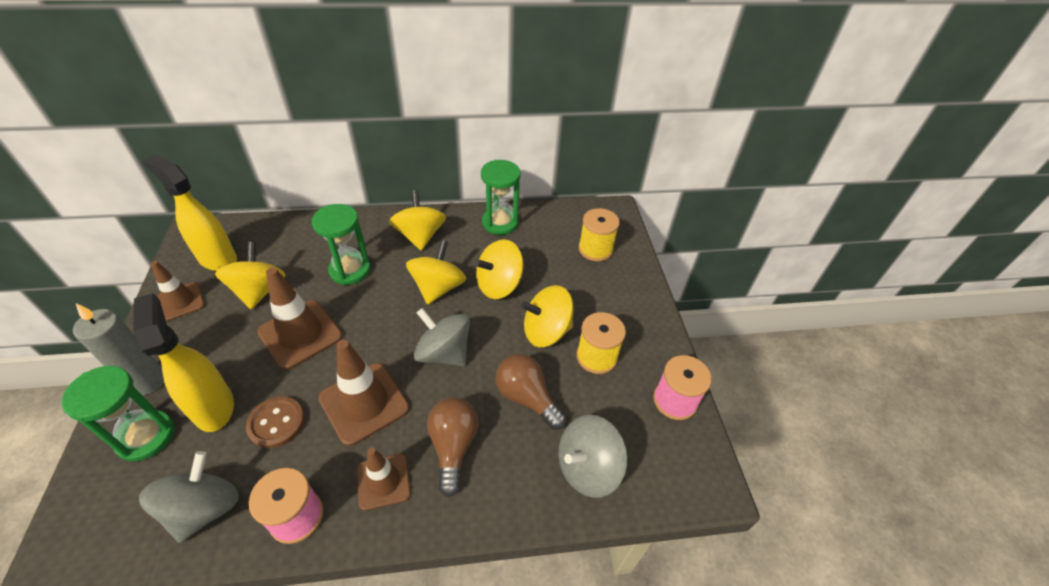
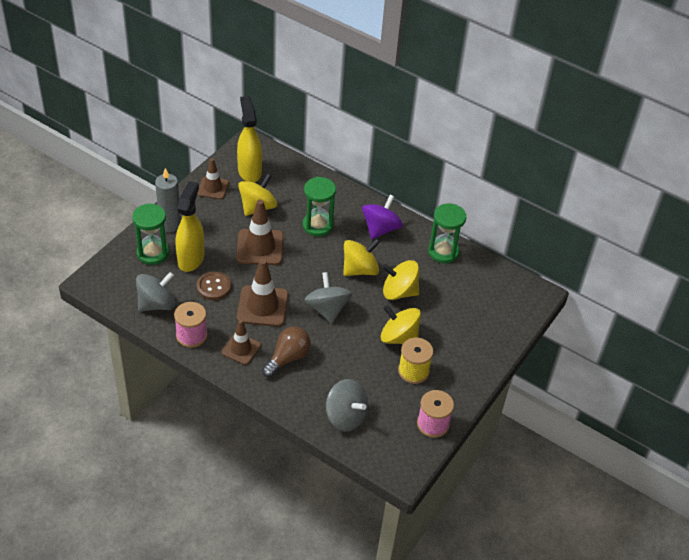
camera: 40 degrees right, 0 degrees up
(420, 236) = (380, 229): yellow spinning top -> purple spinning top
(526, 398) = (349, 363): brown light bulb -> none
(587, 468) = (345, 416): grey spinning top -> grey spinning top turned 150 degrees counterclockwise
(595, 249) = (490, 311): yellow spool -> none

